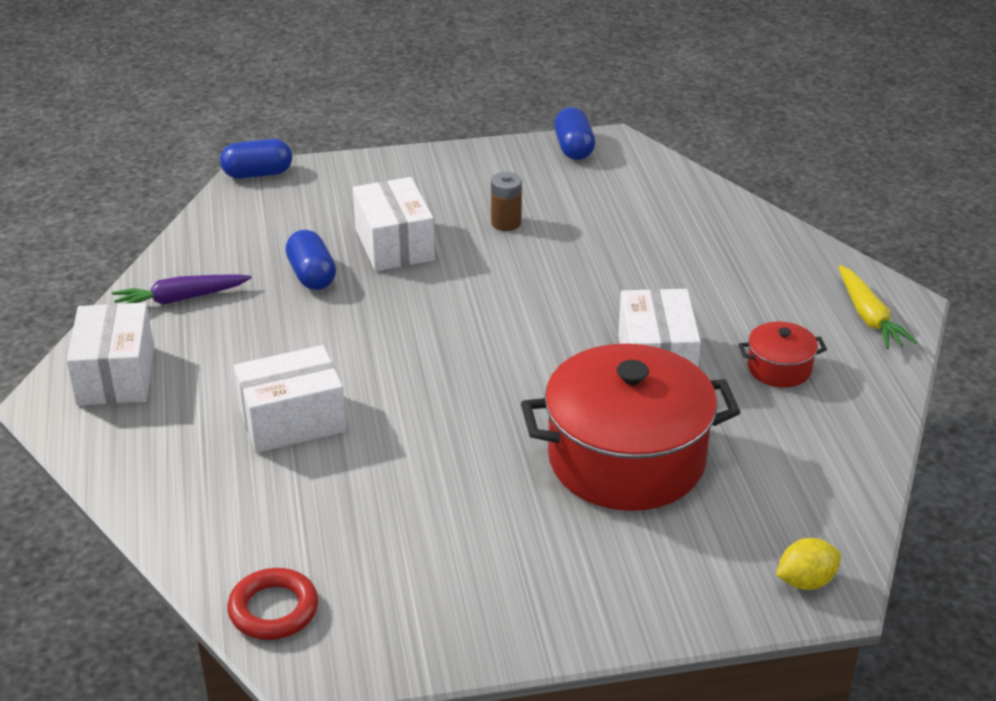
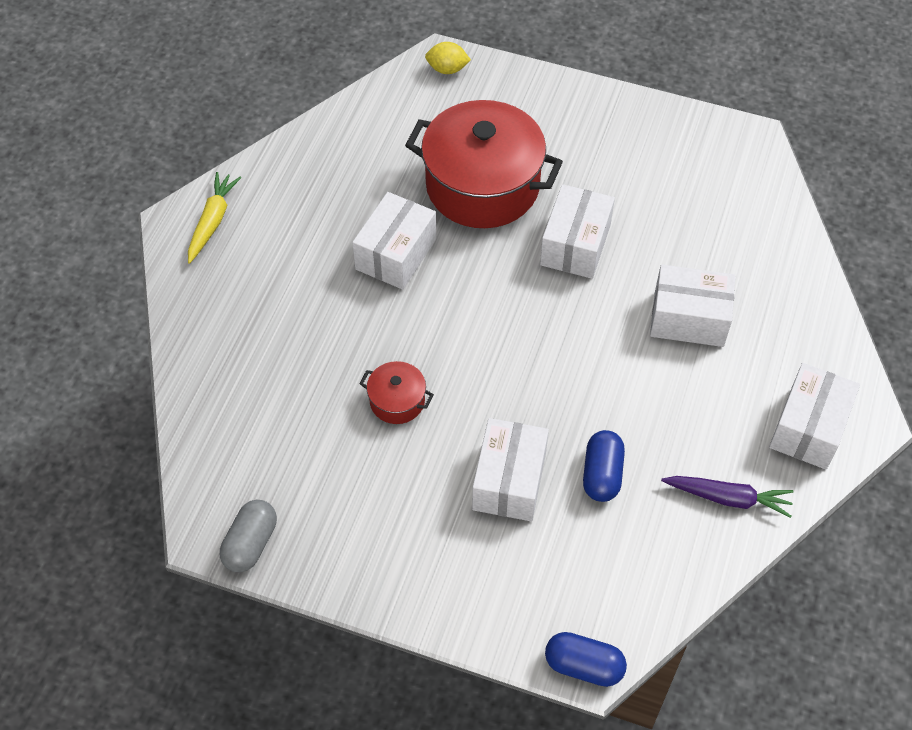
camera: 150 degrees left, 20 degrees up
(273, 609) = (760, 181): red ring -> none
(469, 442) = (575, 245): none -> white box
(506, 223) = (394, 462): brown battery -> none
(573, 148) = (251, 543): blue capsule -> grey capsule
(779, 368) = (320, 208): red pot -> red pot (397, 401)

